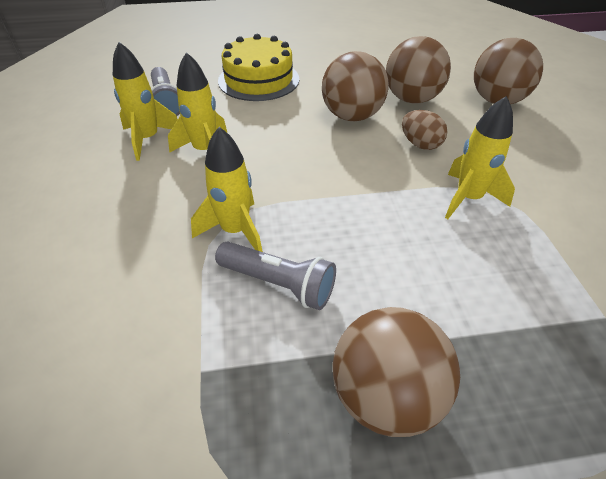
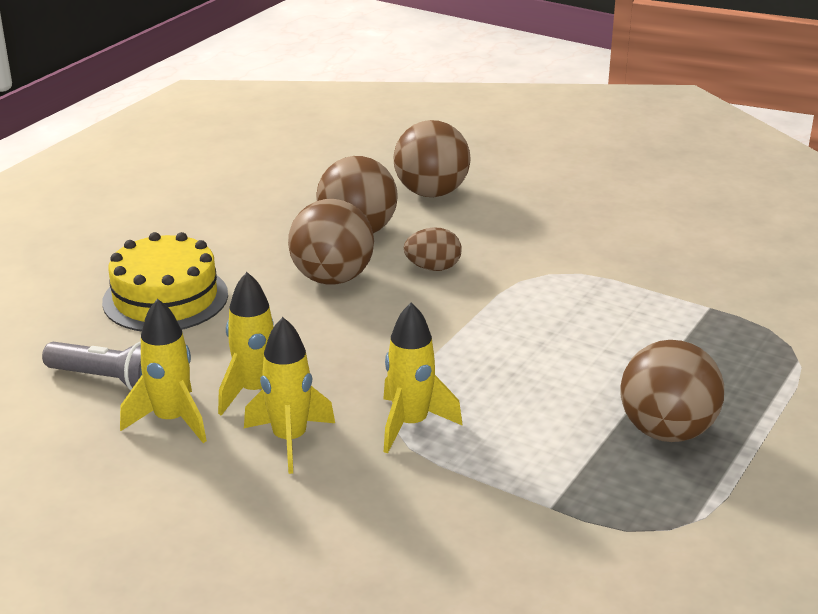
camera: 50 degrees left, 15 degrees down
(278, 284) = (507, 430): grey flashlight -> none
(468, 198) = (533, 288): yellow rocket -> yellow rocket (290, 440)

